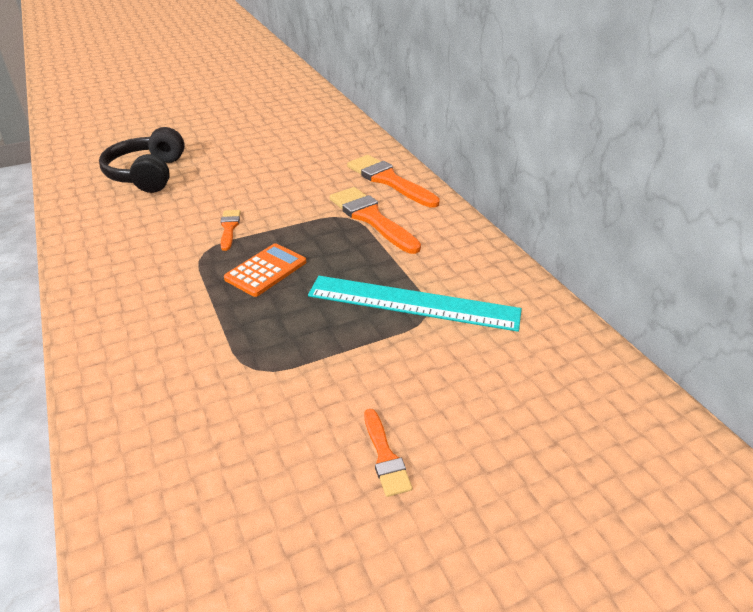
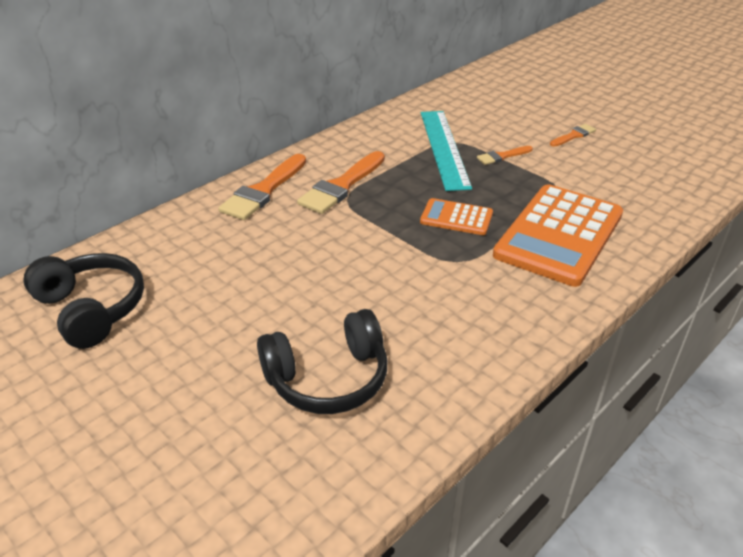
camera: 110 degrees left, 0 degrees up
(176, 330) = (559, 235): none -> orange calculator
(229, 228) = (408, 260): orange brush -> orange brush (502, 156)
(290, 116) = (91, 309): none -> black headphones

